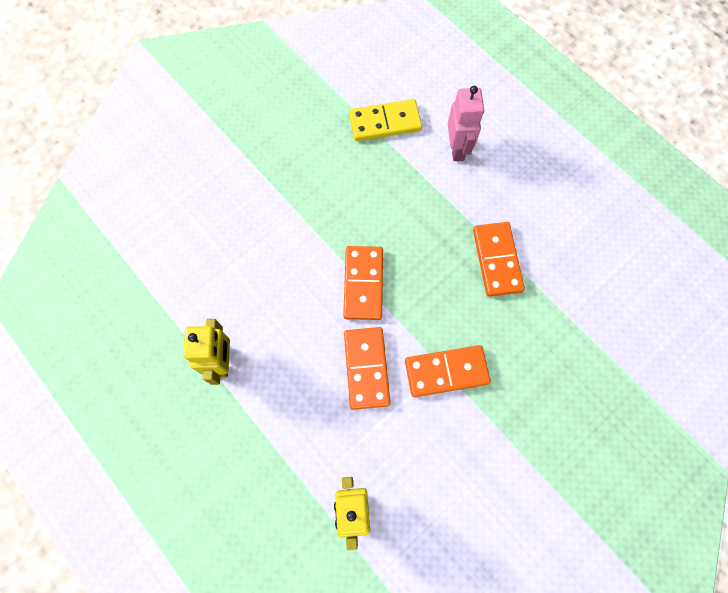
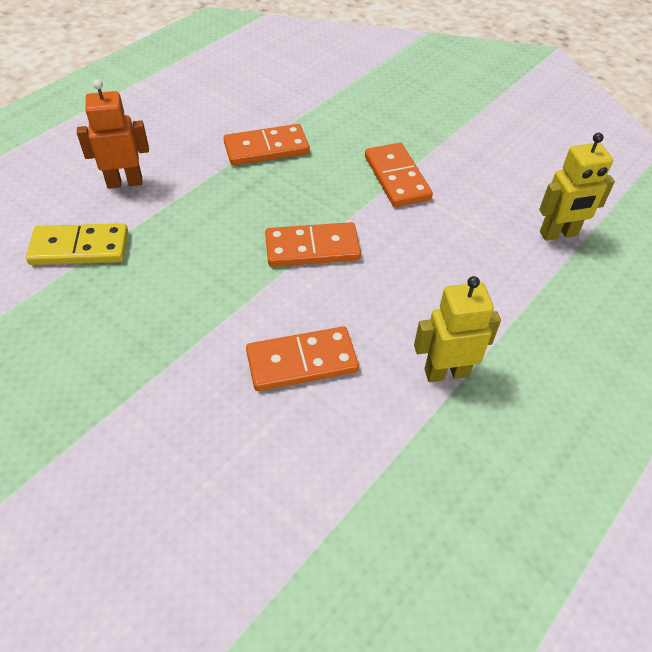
camera: 100 degrees left, 20 degrees down
(366, 368) = (412, 236): orange domino -> orange domino (302, 361)
(385, 123) = (80, 248): yellow domino -> yellow domino turned 75 degrees counterclockwise
(457, 149) = (125, 182): pink robot -> orange robot

